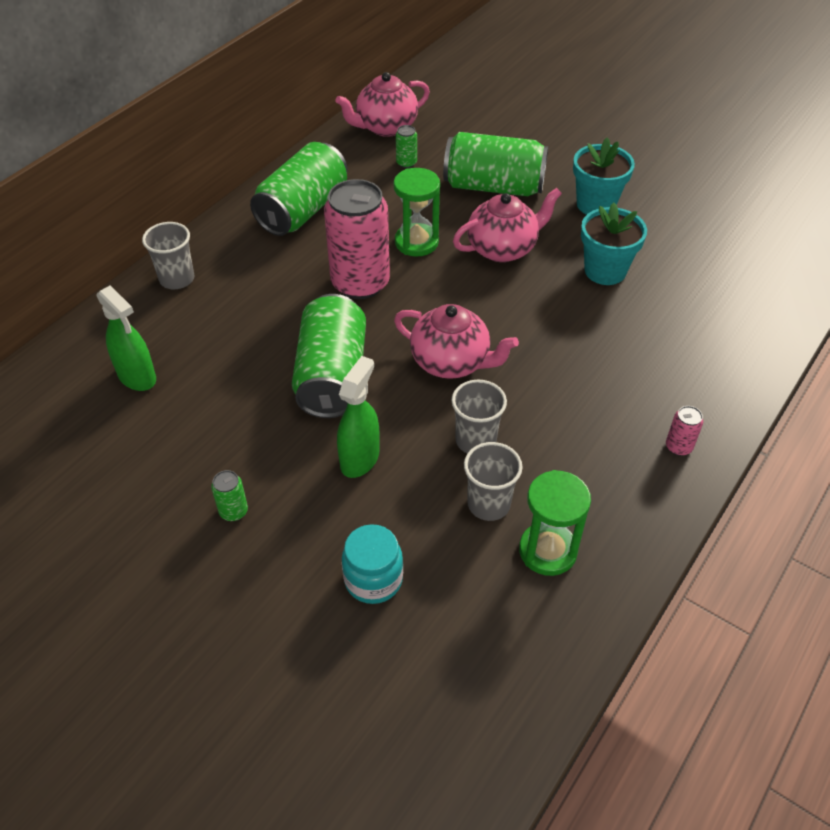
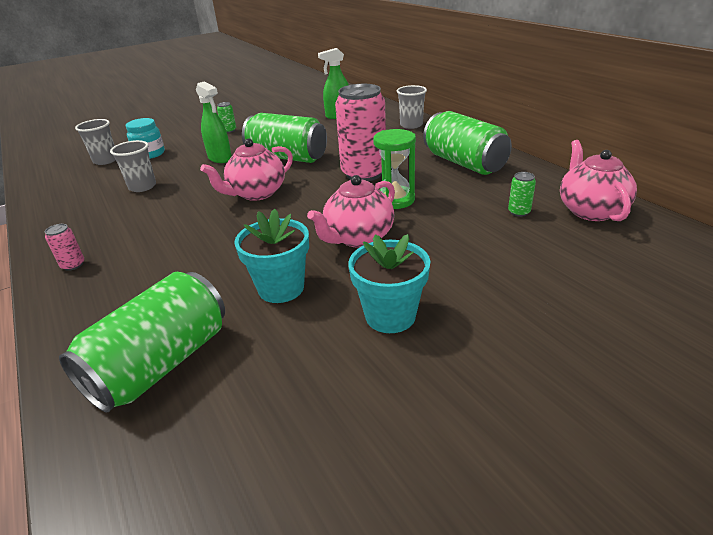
camera: 115 degrees right, 15 degrees down
(475, 440) = (187, 190): grey cup -> grey cup (105, 160)
(493, 186) = (458, 252): green can -> green can (161, 363)
(503, 248) = (358, 237): pink teapot -> pink teapot turned 45 degrees clockwise
(547, 551) = (91, 197): green hourglass -> none

